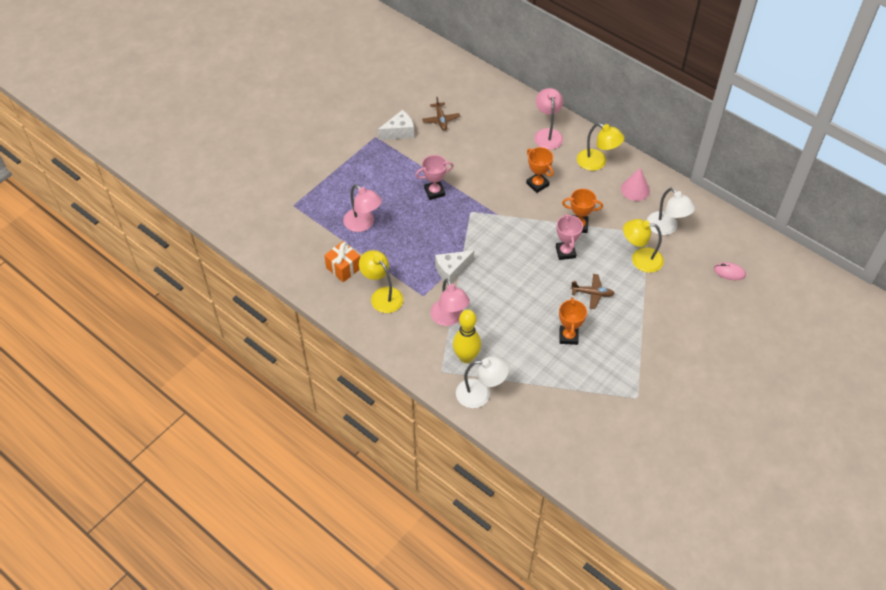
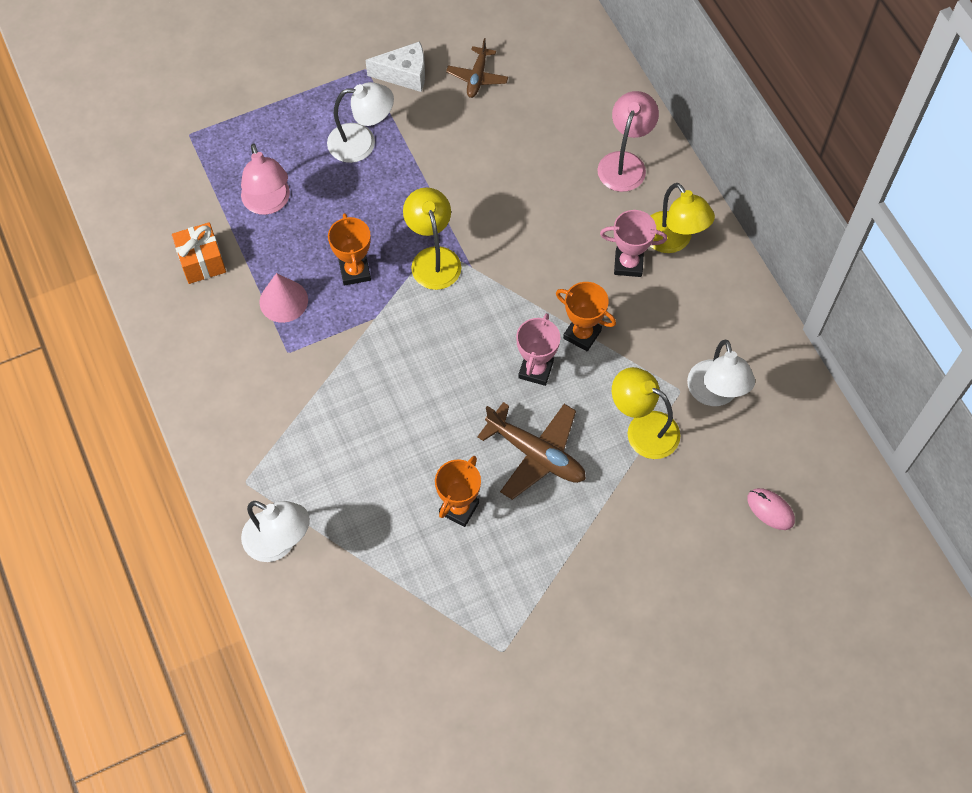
camera: 25 degrees right, 10 degrees up
(382, 295) = (231, 327): yellow lamp -> yellow lamp (433, 258)
(397, 174) = (362, 143): none -> white lamp
(434, 192) = (399, 192): pink trophy -> pink trophy (628, 264)
(449, 318) = (304, 404): pink lamp -> none
(452, 270) = (351, 329): white cheese -> none
(466, 357) = (292, 476): yellow bowling pin -> none
(537, 184) = (559, 240): orange trophy -> orange trophy (355, 271)
(592, 293) = (536, 454): brown plane -> brown plane, size x1.63
(635, 189) = (705, 309): pink cone -> pink cone (283, 301)

